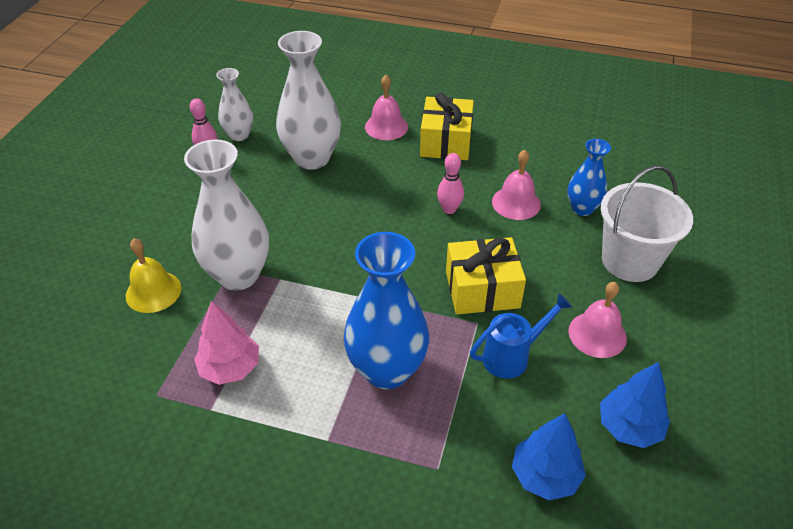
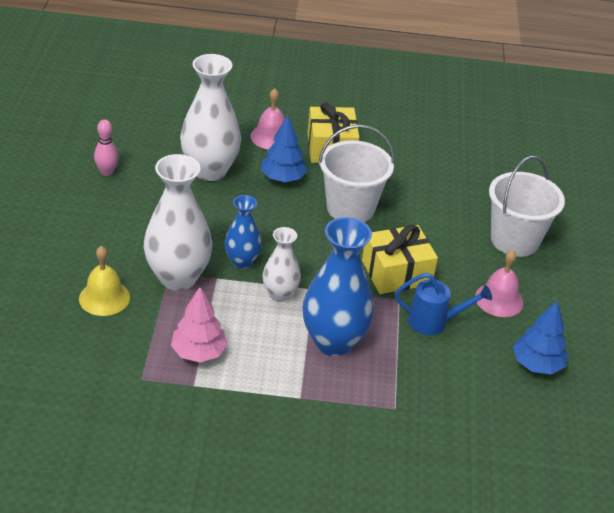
camera: 15 degrees left, 5 degrees down
(239, 135) = (131, 153): white vase -> white vase (280, 294)
(449, 209) = (350, 208): pink bowling pin -> white bucket
(512, 356) = (434, 322): blue watering can -> blue watering can turned 45 degrees clockwise
(516, 203) = (408, 198): pink bell -> none
(545, 476) = (479, 404): blue tree -> blue tree (283, 178)
(582, 208) = (466, 199): blue vase -> blue vase (242, 261)

